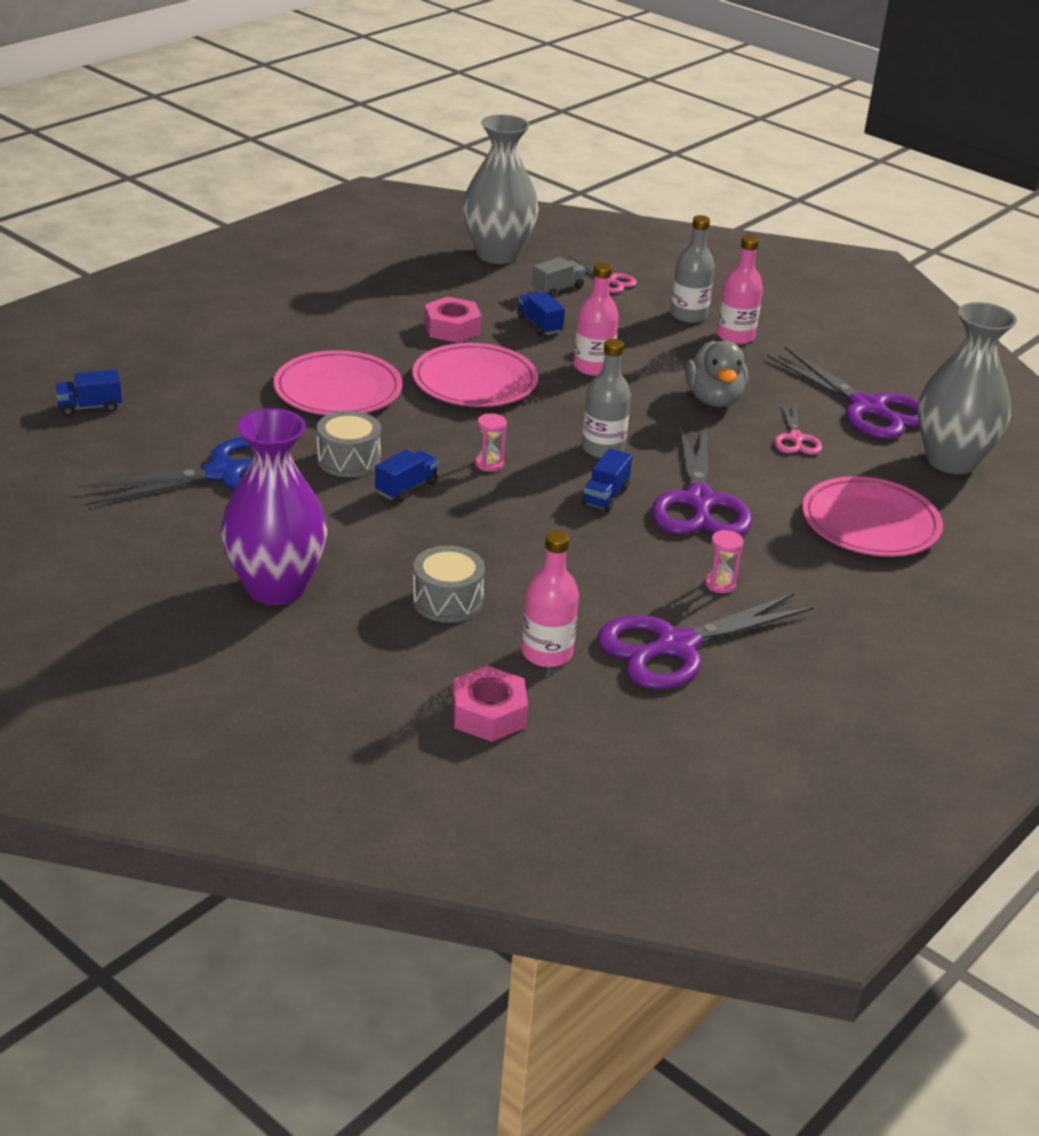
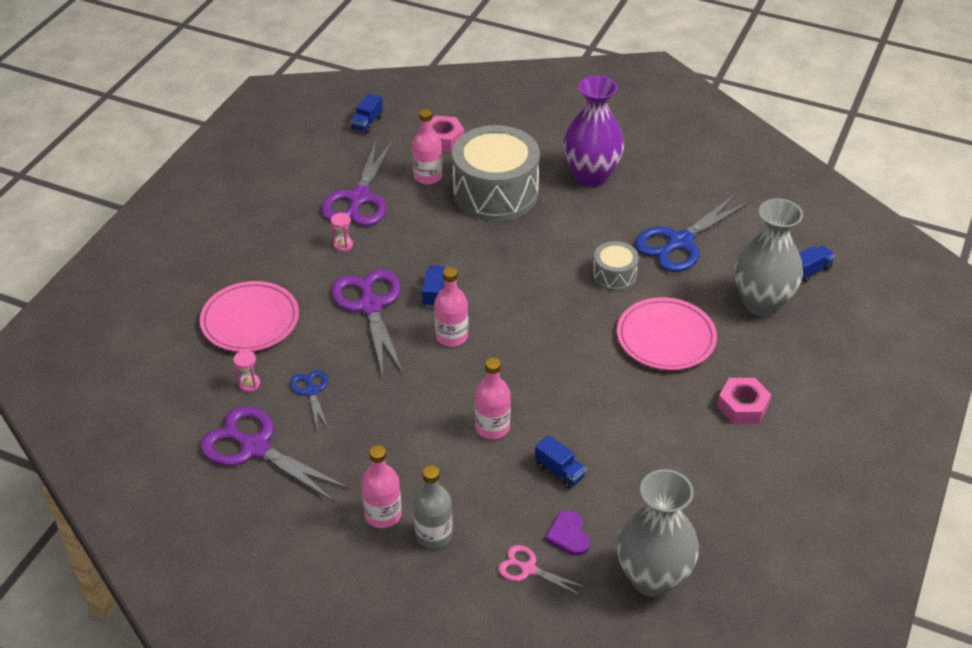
camera: 165 degrees right, 10 degrees up
(406, 488) = (564, 263): blue truck -> blue truck (367, 123)
(447, 600) = (495, 193): grey drum -> grey drum, size x2.07
(452, 328) = (628, 441): pink nut -> pink nut (742, 406)
(475, 382) = (575, 379): pink plate -> none
(489, 464) = (522, 299): pink hourglass -> pink hourglass (249, 384)
(557, 289) = (568, 535): grey truck -> purple heart
(603, 449) = (451, 336): grey bottle -> pink bottle
(676, 646) = (359, 198): purple scissors -> purple scissors turned 150 degrees clockwise
(714, 399) = (383, 418): grey duck -> none
(795, 438) = (311, 391): pink scissors -> blue scissors
(951, 461) = (187, 403): grey vase -> grey vase (761, 303)

